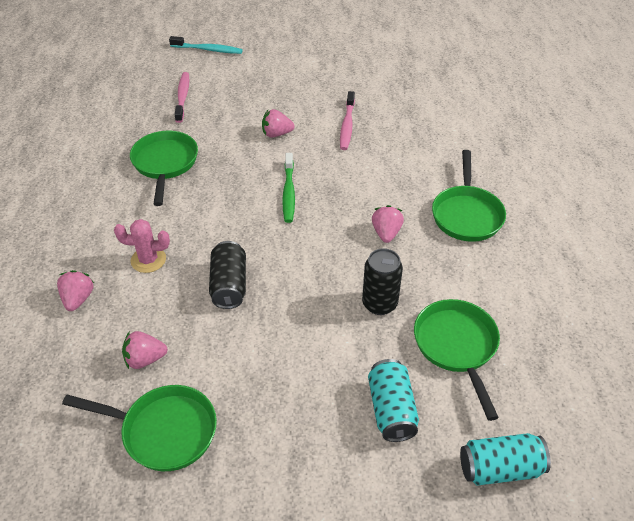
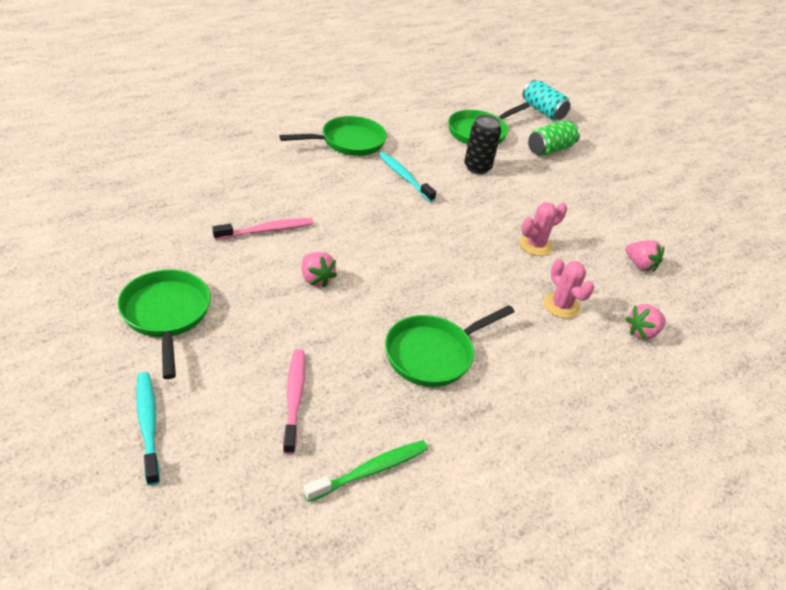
camera: 125 degrees left, 5 degrees down
(164, 431) = (669, 235): green pan -> green pan (166, 315)
(182, 97) = (294, 398): pink toothbrush -> pink toothbrush turned 120 degrees clockwise
(229, 285) = (535, 245): black can -> pink cactus
(289, 192) = (401, 243): green toothbrush -> green toothbrush (370, 470)
(386, 233) = (404, 177): pink strawberry -> turquoise toothbrush
(391, 409) = (550, 149): turquoise can -> green can

